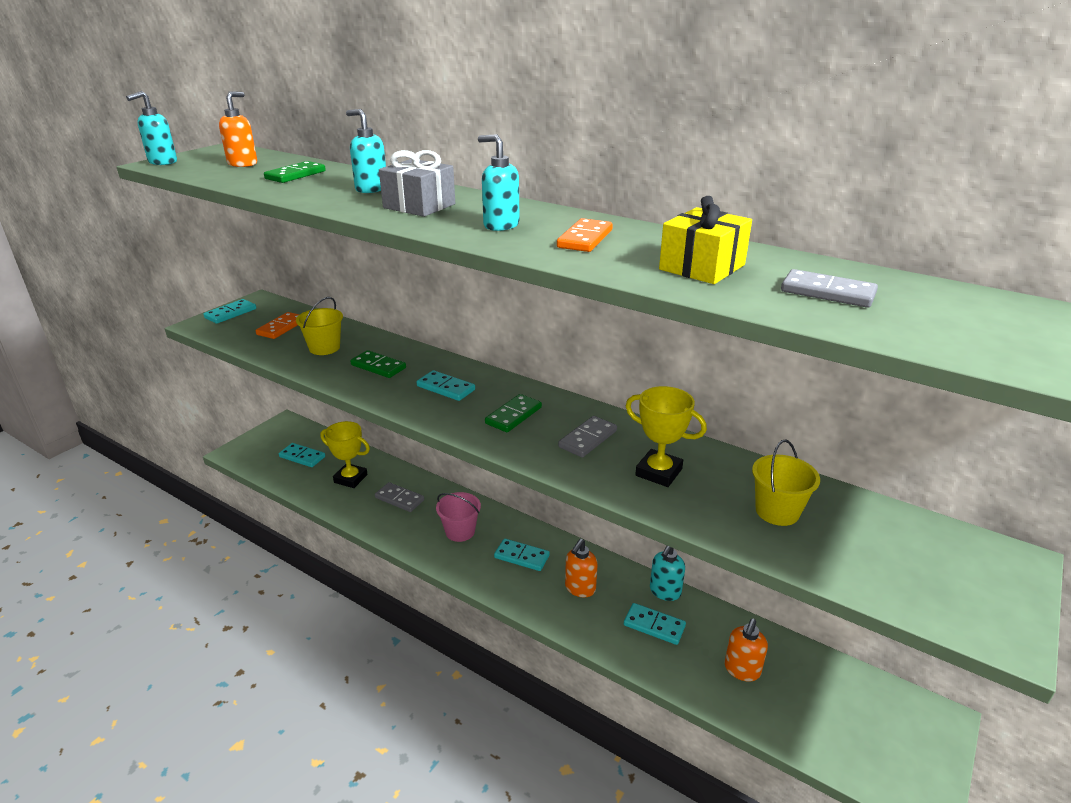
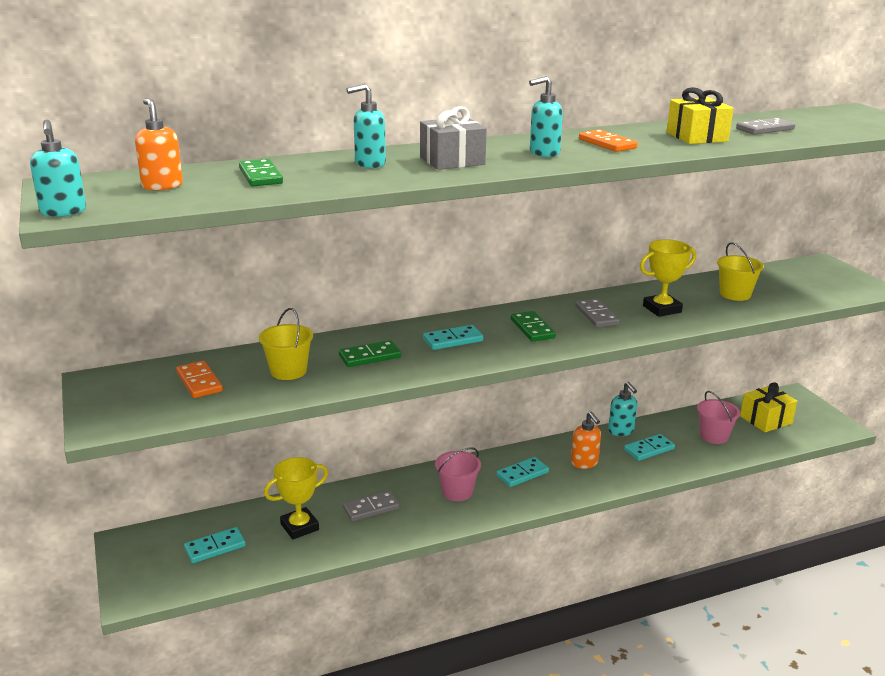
camera: 55 degrees left, 5 degrees down
(231, 313) = (104, 402): turquoise domino -> none
(742, 670) = (714, 436): orange soap dispenser -> pink bucket
(838, 708) = (766, 420): none -> yellow gift

